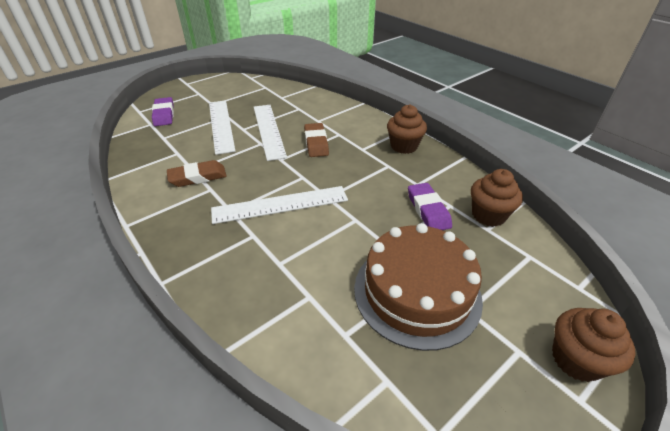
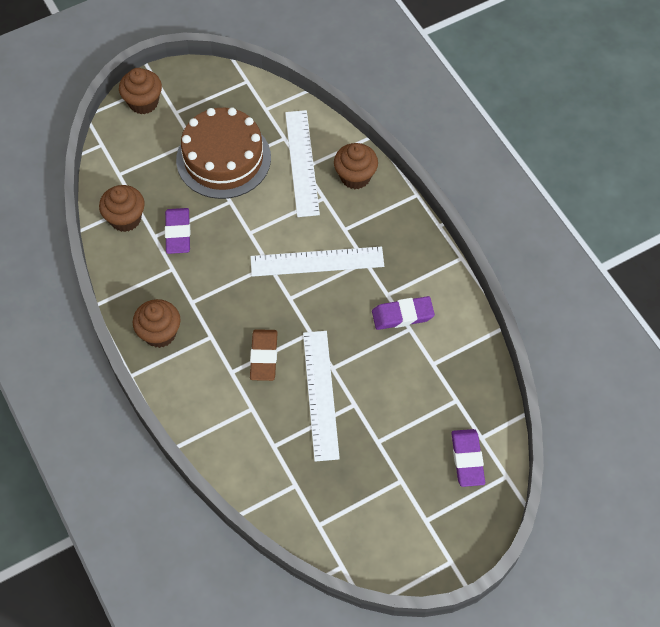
camera: 170 degrees left, 20 degrees up
(198, 177) = (402, 315): brown eraser -> purple eraser
(221, 125) = (384, 417): white ruler -> white ruler (302, 162)
(240, 294) = (355, 177): none -> brown cupcake

